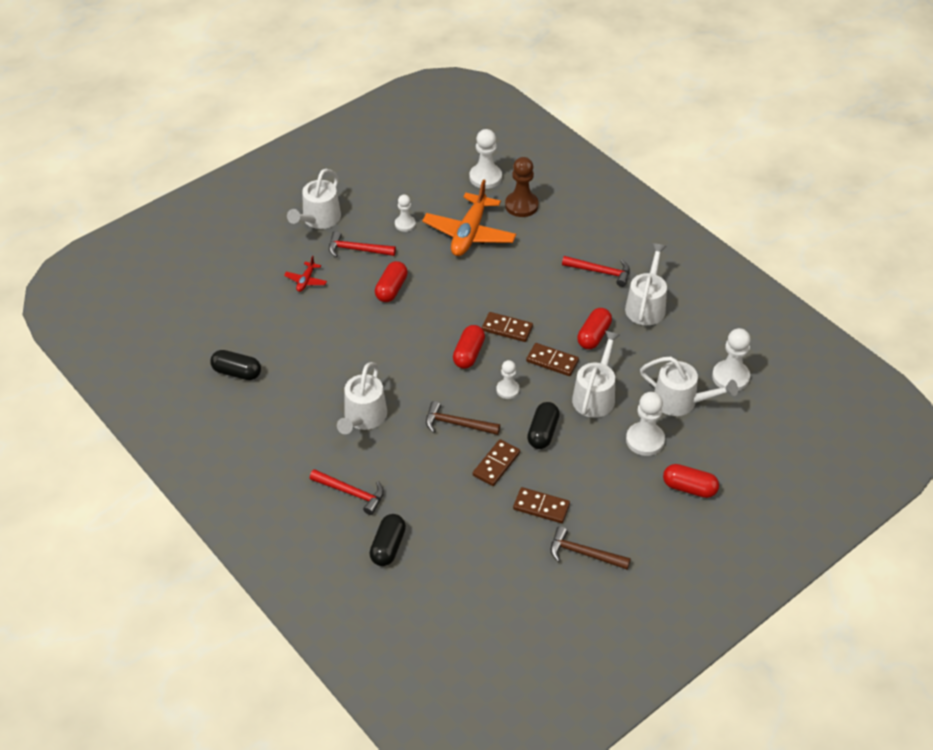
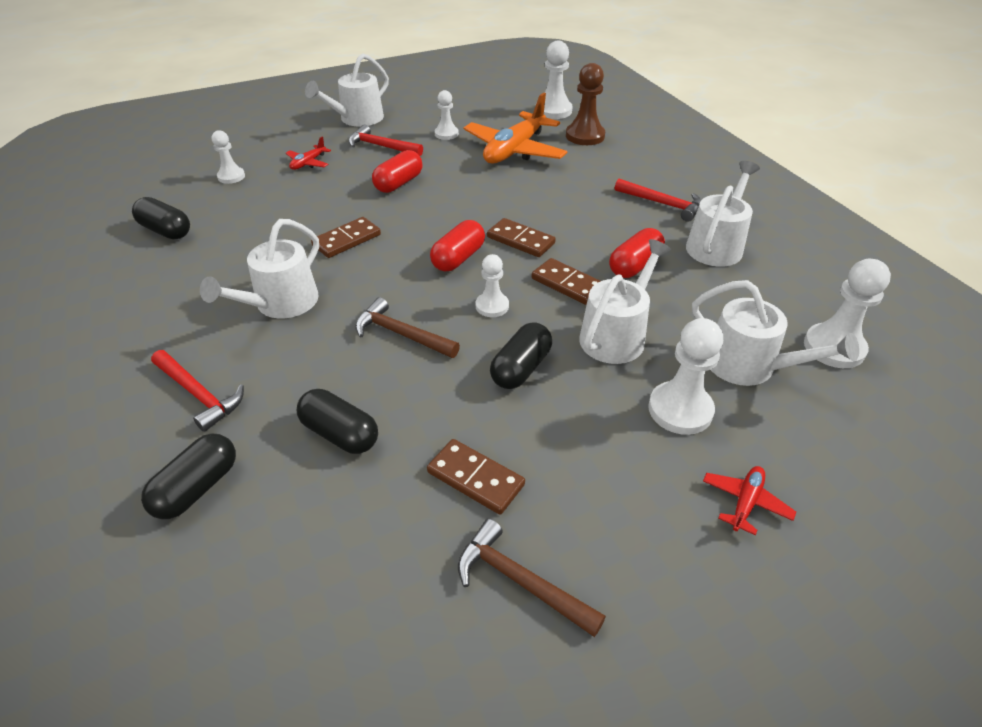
camera: 15 degrees right, 5 degrees down
(251, 308) = (231, 176): none -> white pawn
(452, 498) = (340, 434): none -> black capsule
(496, 464) = (432, 398): brown domino -> brown domino (347, 240)
(689, 488) = (745, 502): red capsule -> red plane

